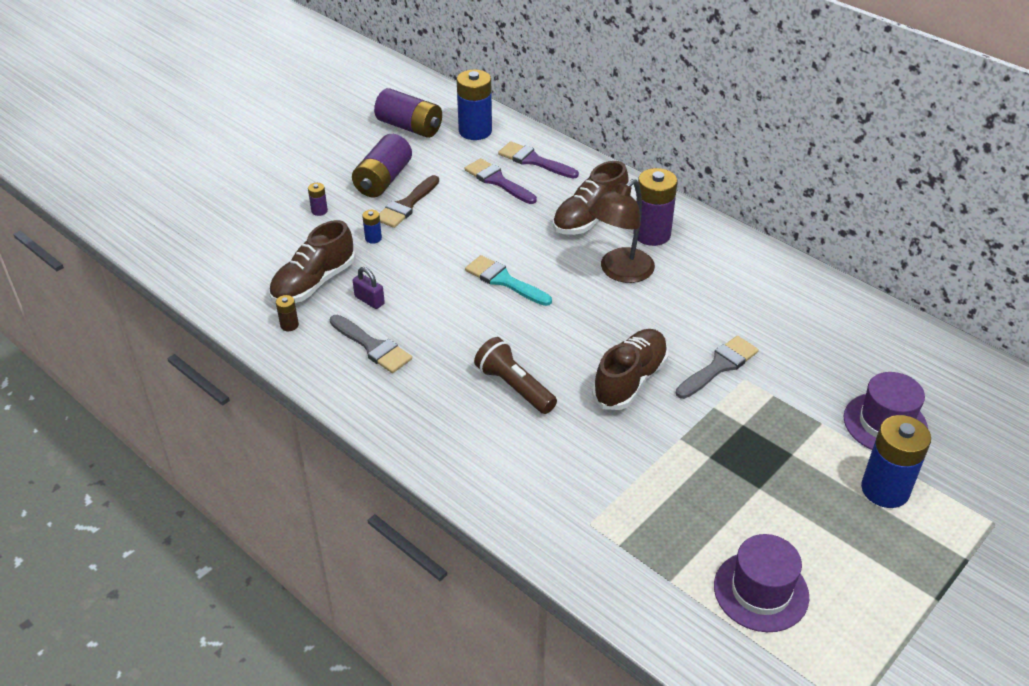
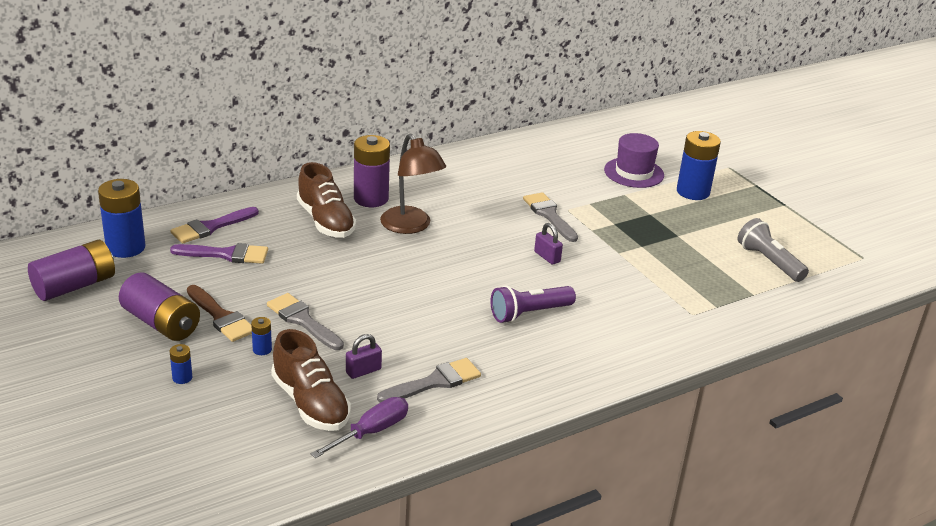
camera: 75 degrees left, 10 degrees down
(289, 325) = (371, 432): brown battery -> purple screwdriver
(319, 211) = (182, 378): purple battery -> blue battery
(424, 248) = (302, 320): none -> grey brush
(497, 181) = (226, 254): purple brush -> purple brush turned 150 degrees counterclockwise
(504, 280) = (384, 286): turquoise brush -> none
(514, 387) = (529, 313): brown flashlight -> purple flashlight
(630, 380) = (547, 257): brown shoe -> purple padlock
(761, 591) = (769, 262): purple hat -> grey flashlight

